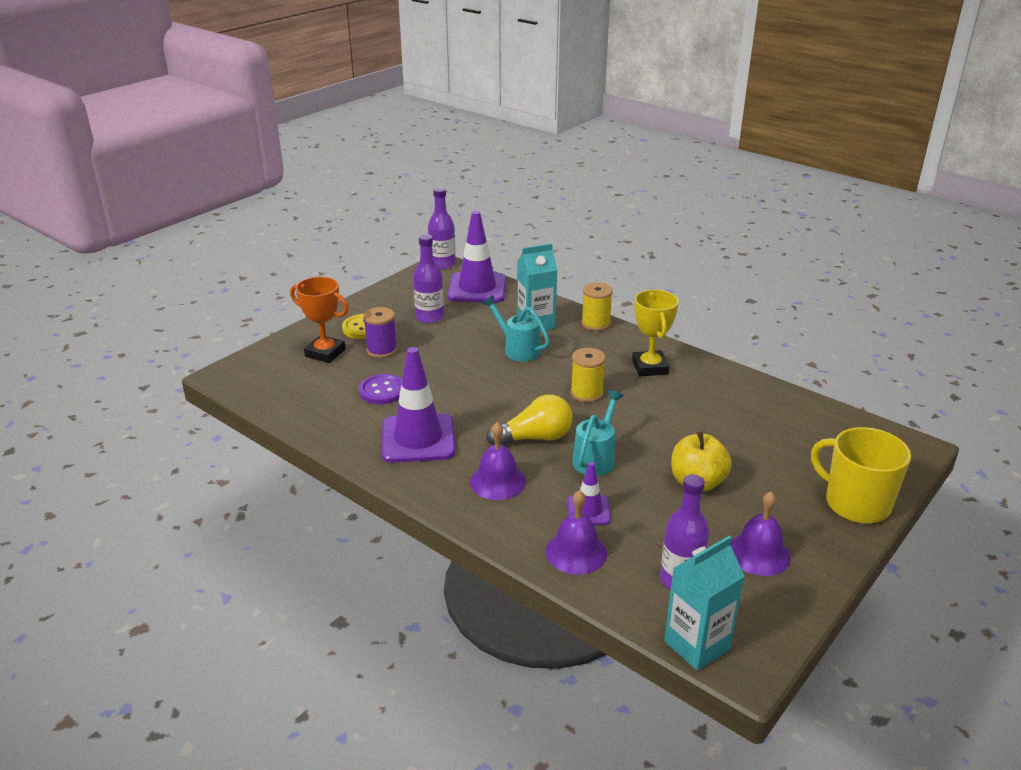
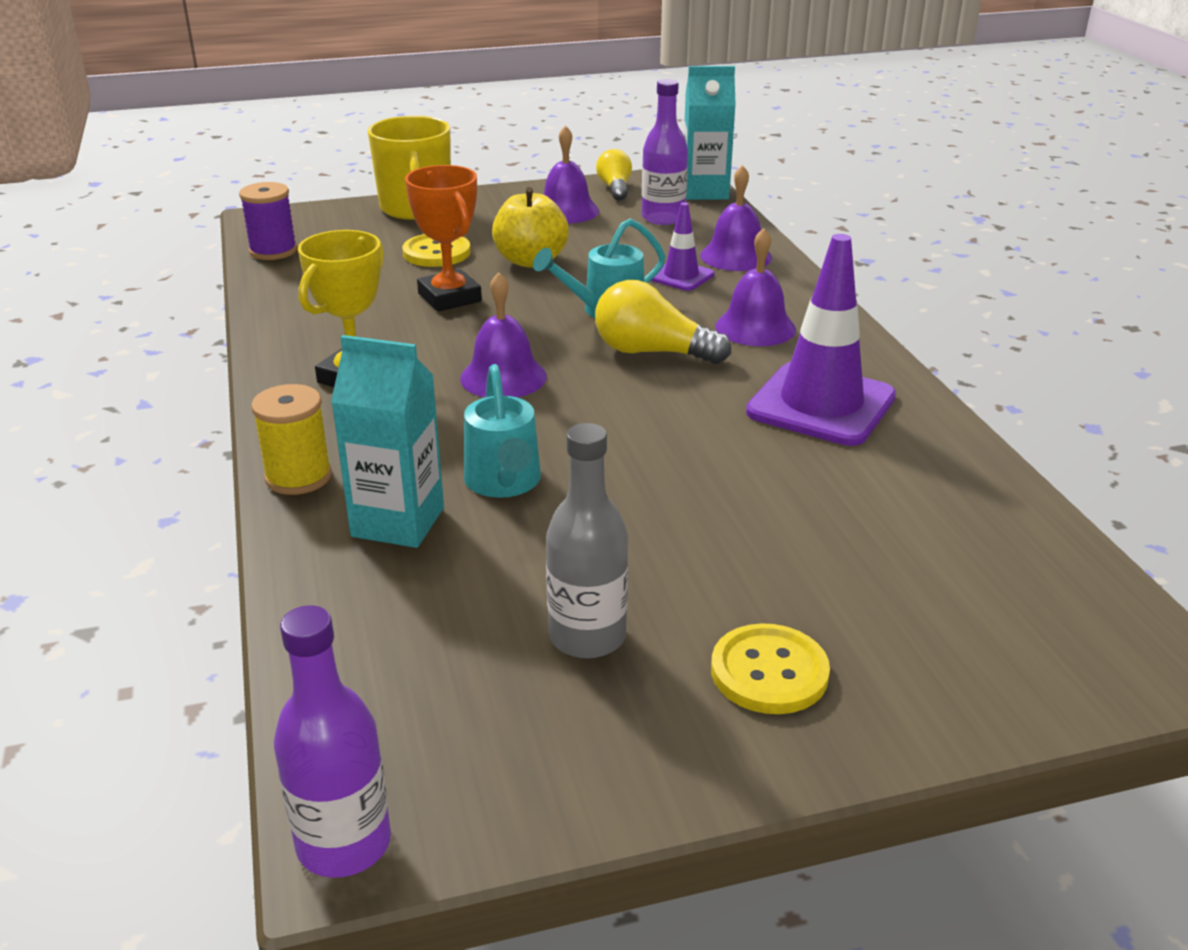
camera: 145 degrees left, 0 degrees up
(325, 353) = (901, 633): orange trophy -> orange trophy (449, 297)
(382, 350) = (768, 588): purple spool -> purple spool (273, 251)
(382, 391) = (827, 498): purple button -> none
(429, 317) = (587, 636): purple bottle -> grey bottle
(477, 288) = (378, 683): purple traffic cone -> none
(586, 393) = (503, 377): yellow spool -> purple bell
(761, 464) = (436, 253): none -> yellow button
(772, 610) = (615, 188): none -> yellow light bulb

